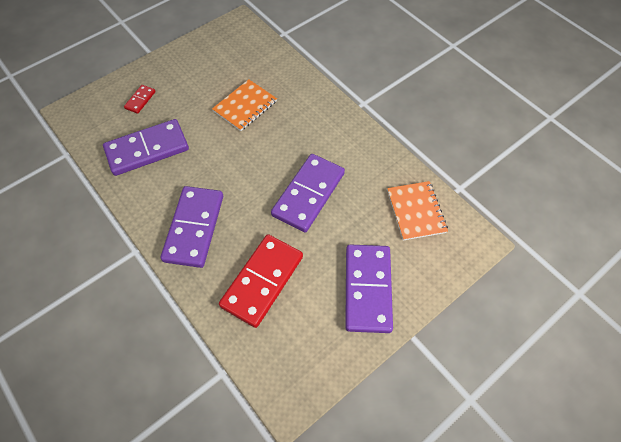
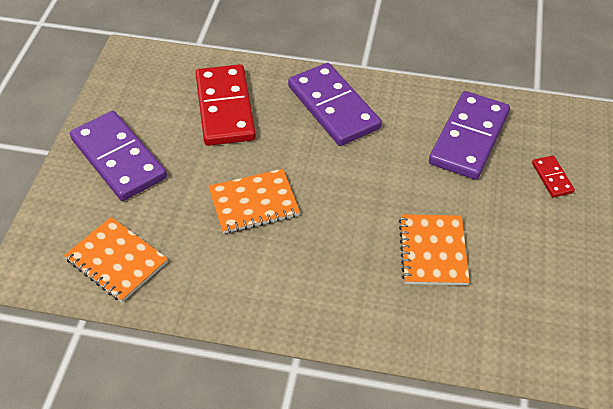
camera: 140 degrees right, 10 degrees down
(308, 194) = (254, 203): purple domino -> orange notebook

